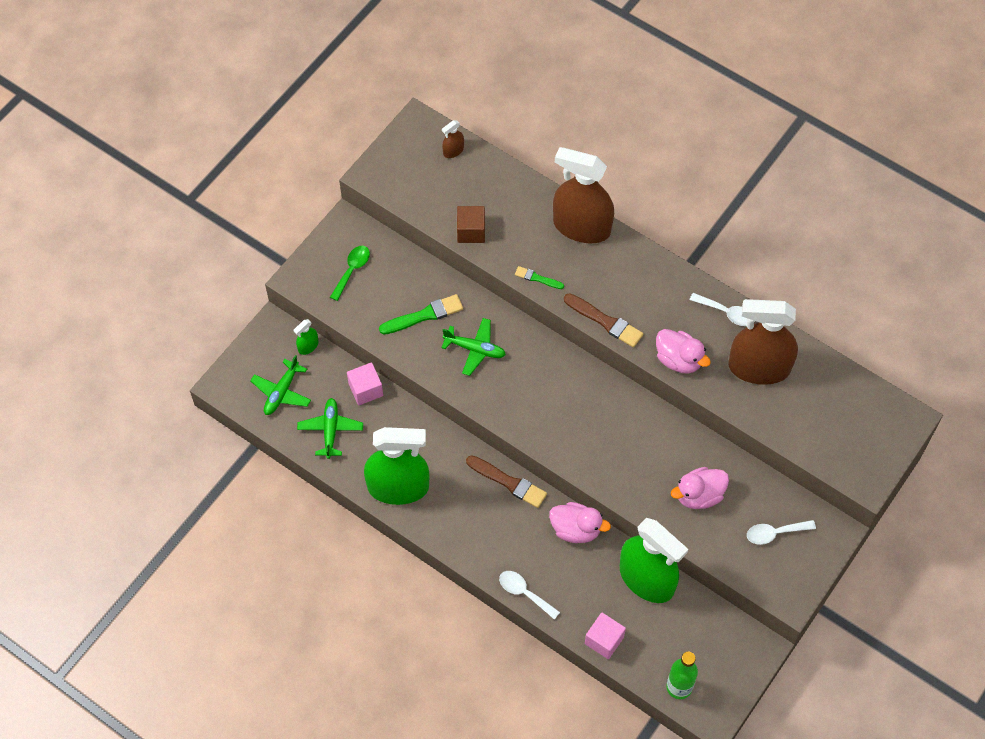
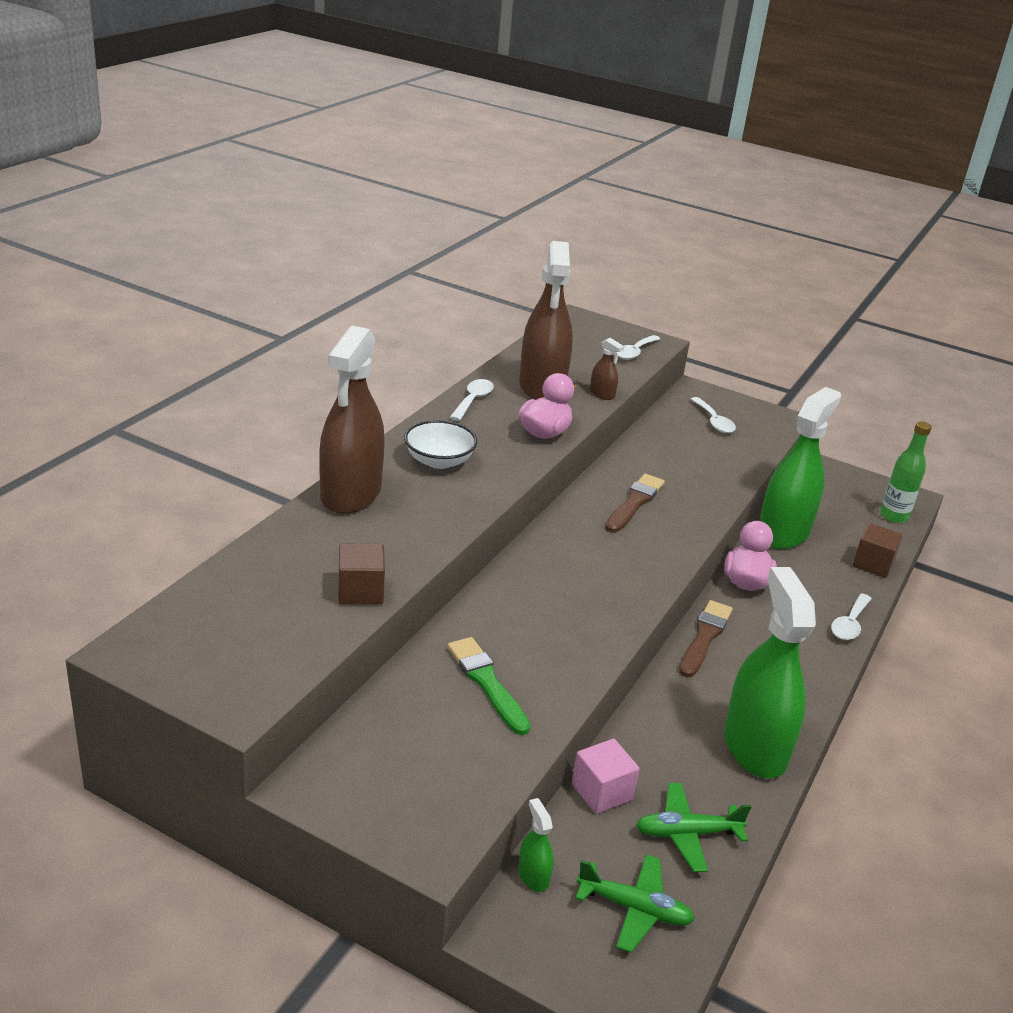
camera: 100 degrees left, 30 degrees down
(308, 346) = (533, 876): green spray bottle -> green spray bottle turned 150 degrees counterclockwise
(352, 270) = (407, 774): green spoon -> none
(453, 151) = (198, 610): brown spray bottle -> brown spray bottle (602, 394)
(475, 349) = (537, 629): green plane -> none
(537, 278) = (440, 531): green brush -> none
(604, 640) = (873, 564): pink cube -> brown cube
(605, 321) = (501, 480): brown brush -> brown brush (634, 503)
(629, 283) = (439, 461): none -> white bowl
(699, 495) = (690, 462): pink duck -> none
(839, 456) = (634, 352): none -> white spoon

